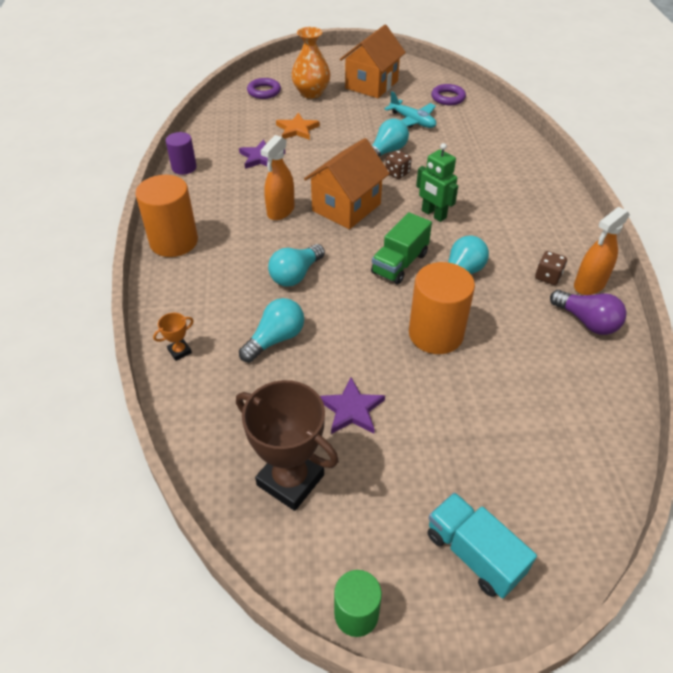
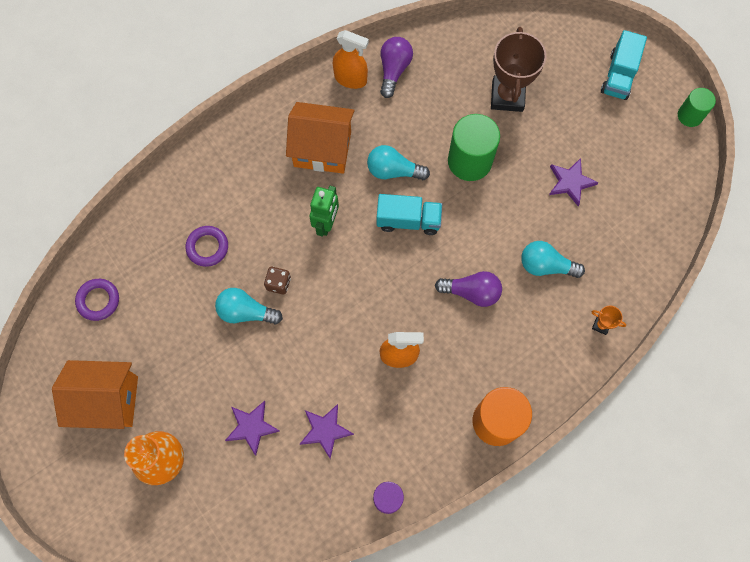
camera: 120 degrees left, 25 degrees up
(264, 91) = (188, 519): purple ring -> purple ring (207, 247)
(290, 480) = (643, 189): brown trophy -> brown trophy (507, 96)
(296, 275) = (471, 292): turquoise light bulb -> purple light bulb
(297, 129) = (252, 427): orange star -> purple star
(346, 207) = (359, 301): orange house -> orange house (322, 149)
(399, 263) = (408, 220): green truck -> turquoise truck
(412, 121) = (171, 315): turquoise plane -> none
(435, 334) = (469, 161): orange cylinder -> green cylinder
(548, 276) = (358, 109): brown dice -> none

